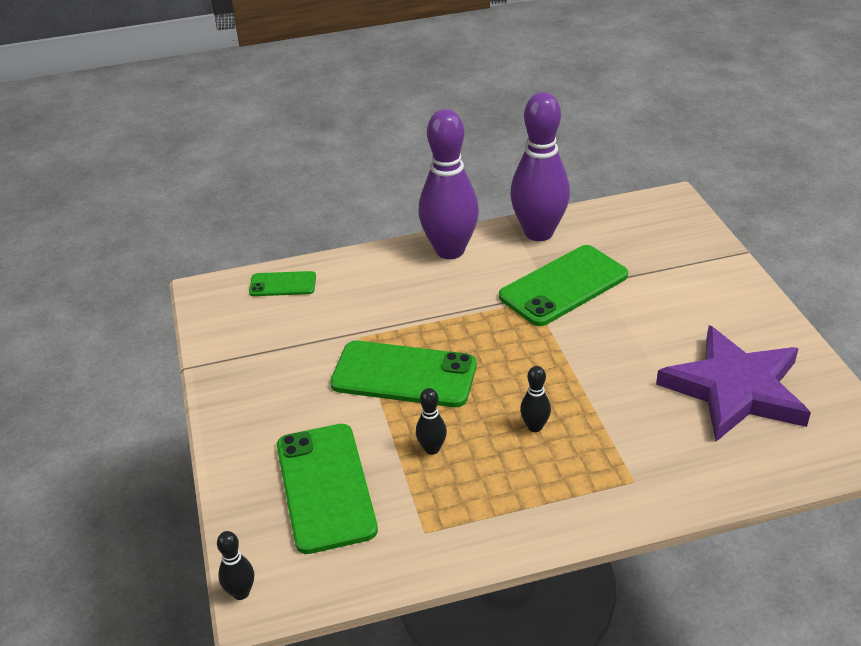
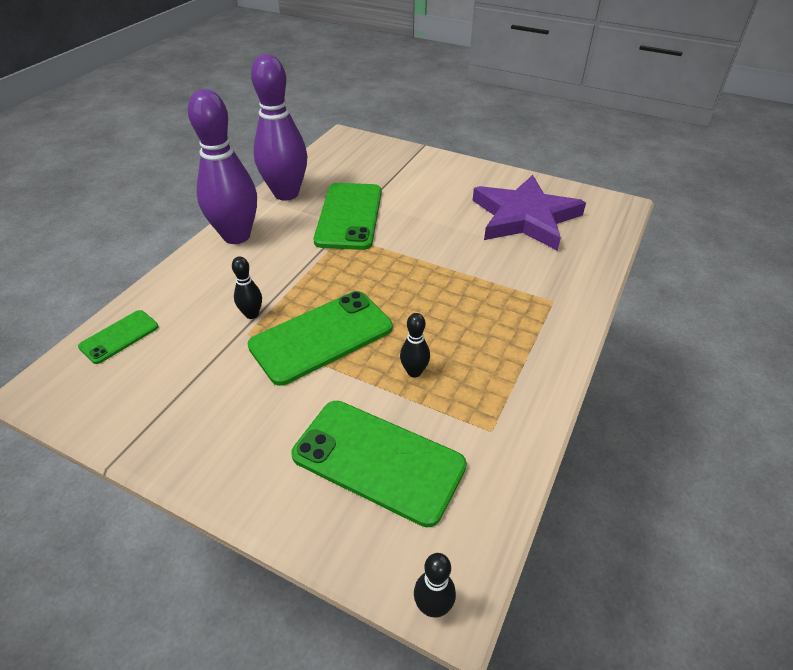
camera: 50 degrees left, 5 degrees up
(535, 426) = (456, 309): black bowling pin -> black bowling pin (252, 314)

